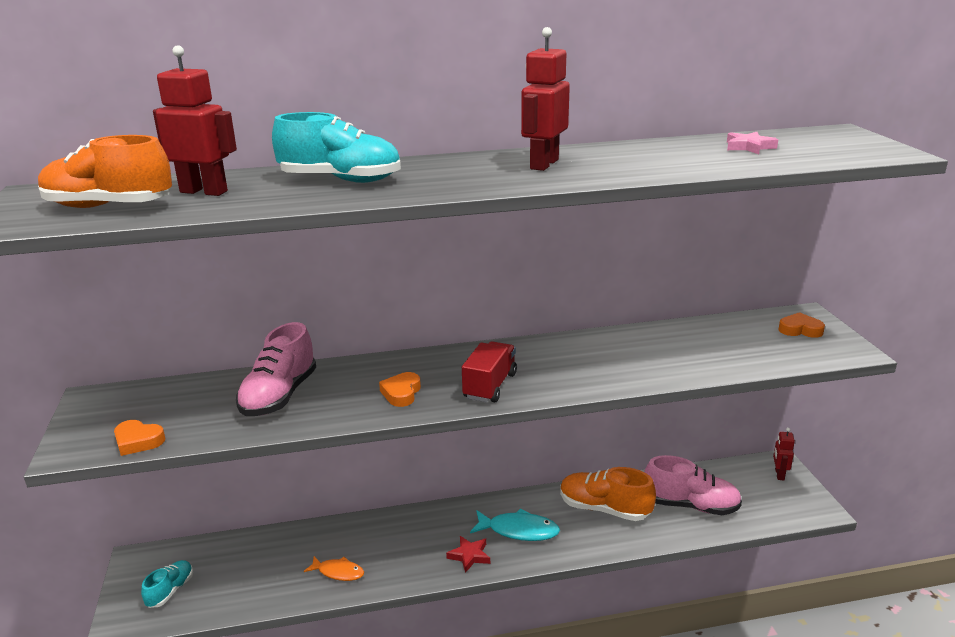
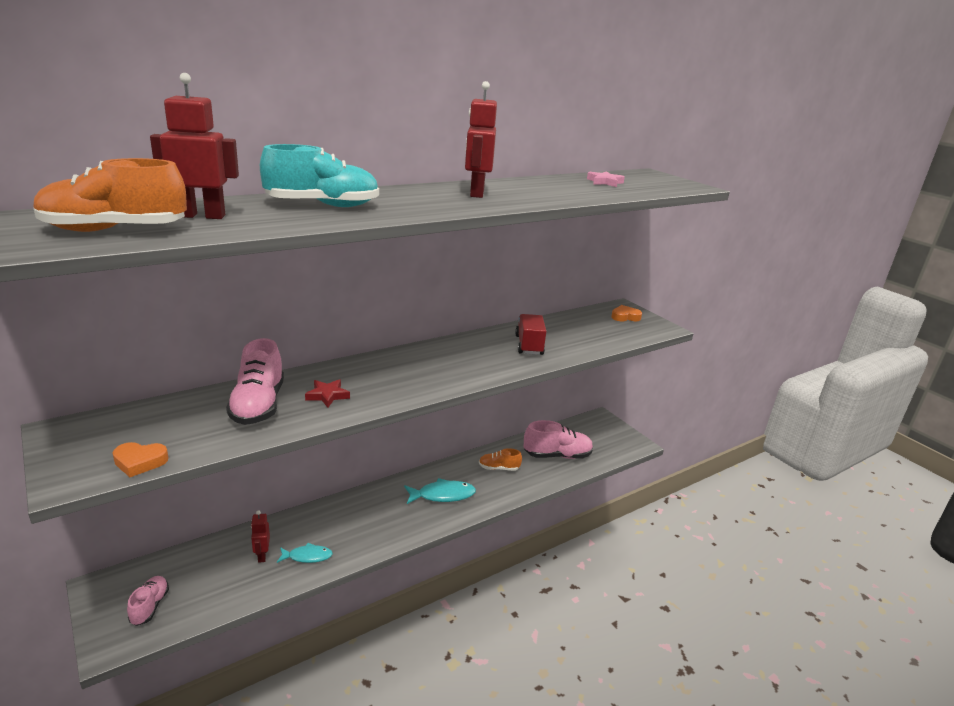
camera: 25 degrees left, 0 degrees up
(170, 591) = (150, 606): turquoise shoe -> pink shoe
(338, 572) = (307, 556): orange fish -> turquoise fish
(401, 393) = (367, 390): orange heart -> none
(469, 556) = (413, 521): red star -> red star (327, 395)
(490, 386) = (436, 377): red truck -> red truck (529, 345)
(604, 509) = (499, 468): orange shoe -> orange shoe, size x0.57
(779, 474) = (604, 425): red robot -> red robot (262, 555)

